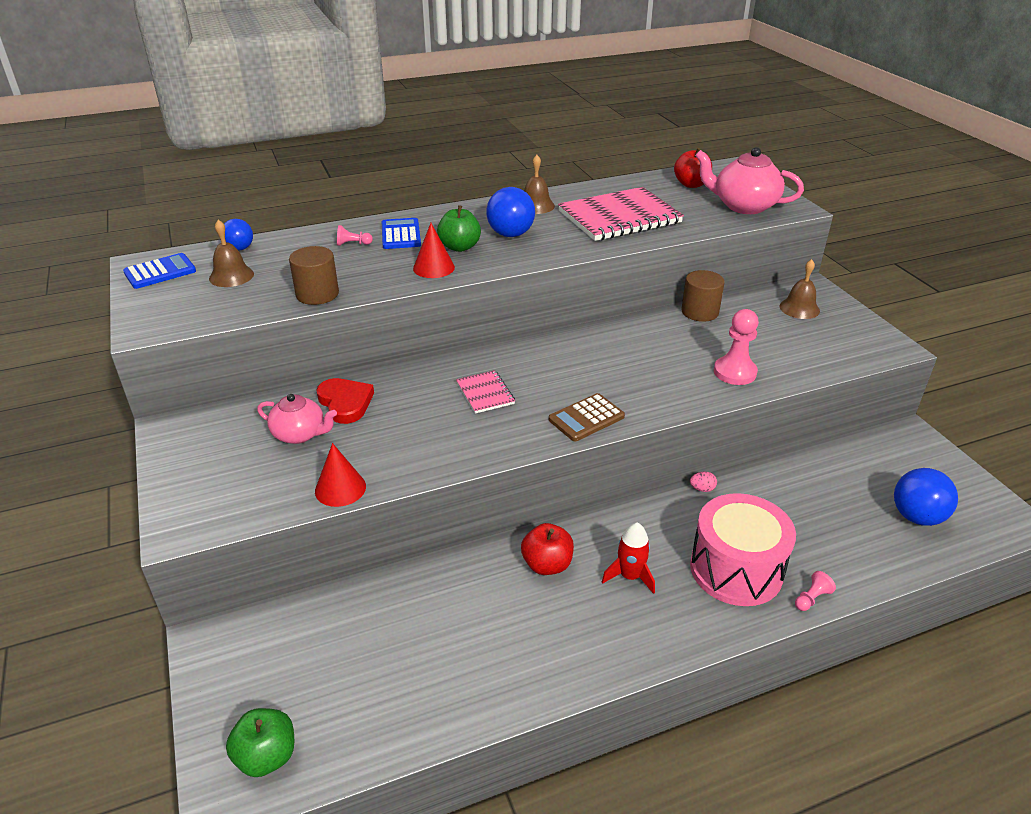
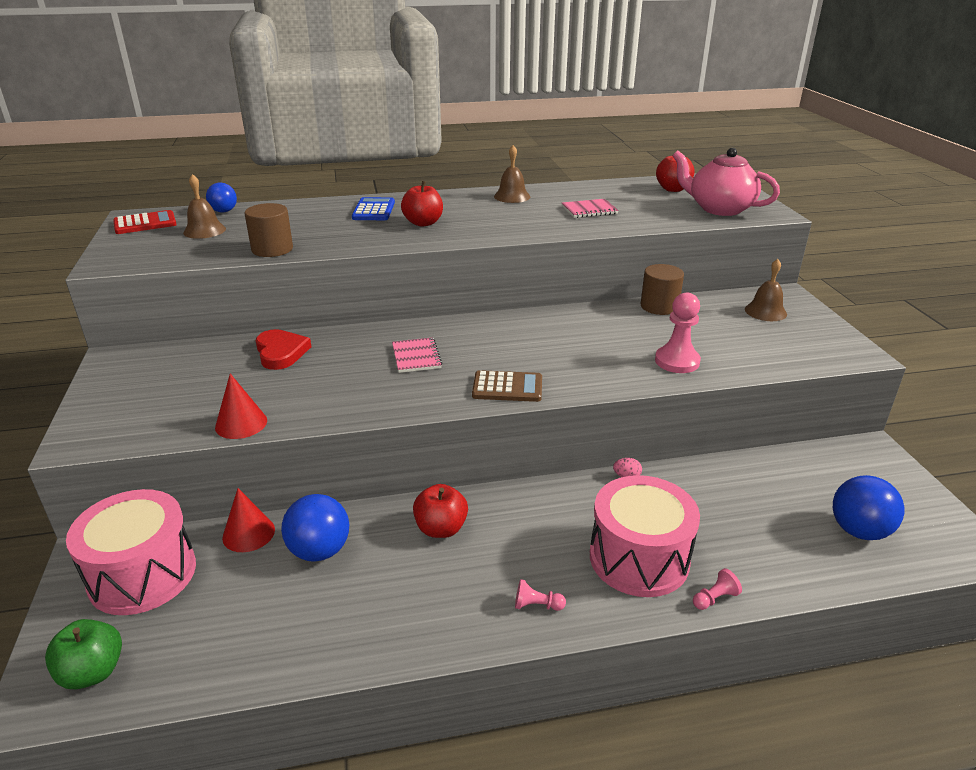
camera: 10 degrees right, 5 degrees down
(160, 272) = (145, 223): blue calculator -> red calculator
(273, 652) = (142, 574): none -> pink drum
(300, 434) = (226, 374): pink teapot -> none
(353, 244) = (326, 214): pink pawn -> pink pawn (537, 605)
(433, 267) = (390, 237): red cone -> red cone (248, 533)
(459, 247) = (423, 223): green apple -> red apple
(510, 234) = (476, 216): blue ball -> blue ball (319, 551)
(586, 418) = (507, 387): brown calculator -> brown calculator turned 150 degrees counterclockwise
(619, 217) = (589, 210): pink notebook -> pink notebook, size x0.48
(630, 576) = (522, 550): red rocket -> none

